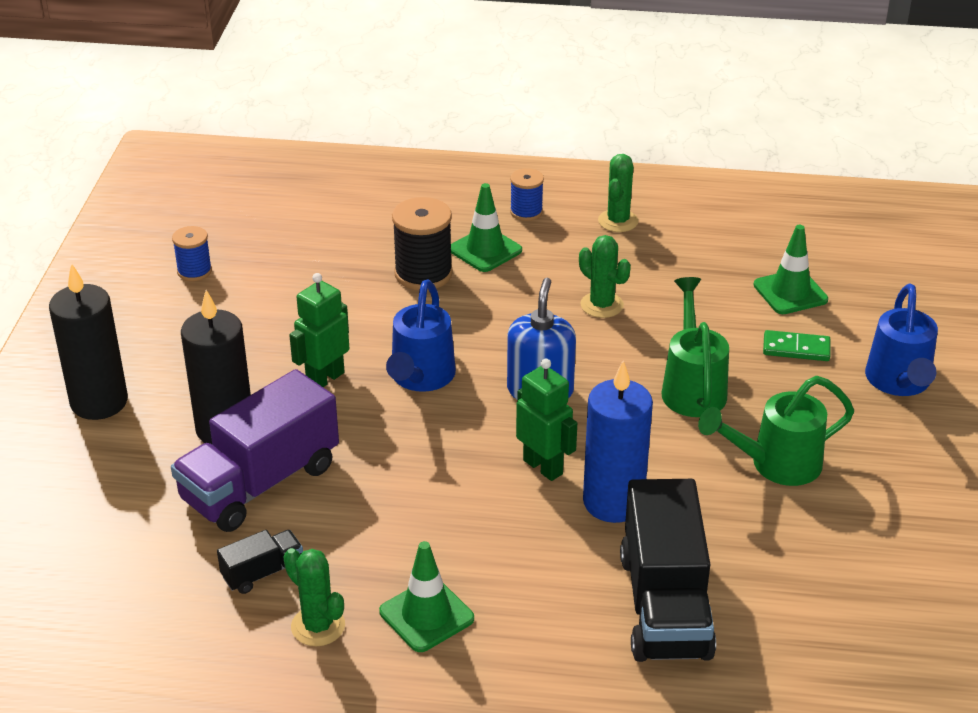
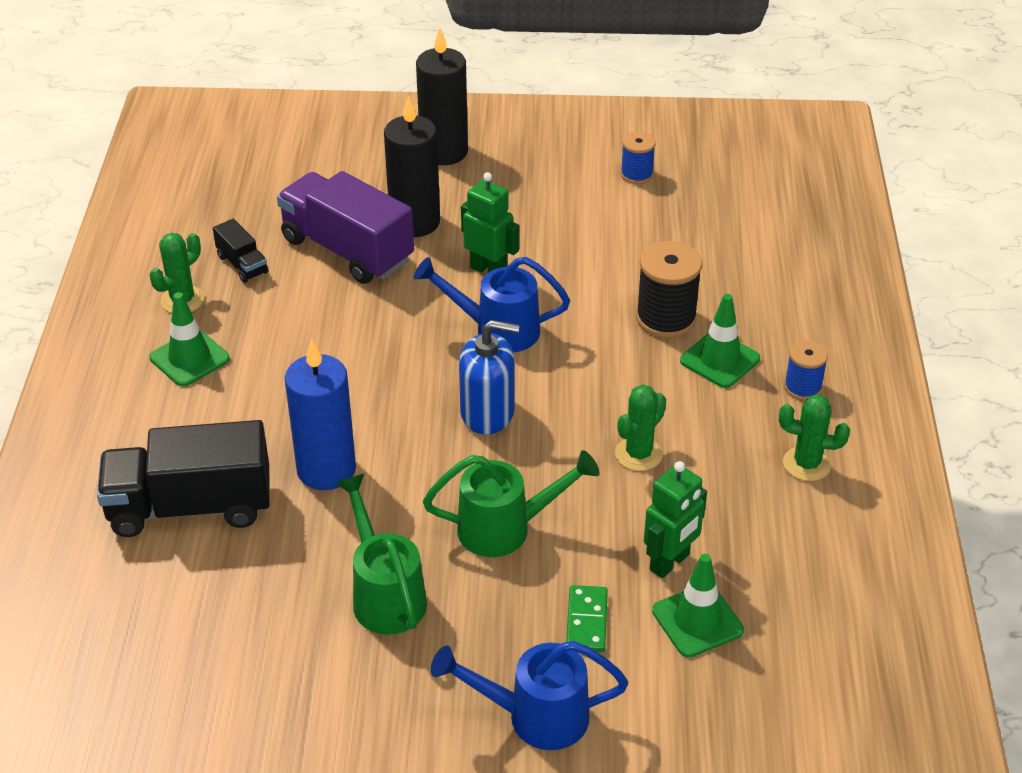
camera: 85 degrees right, 5 degrees up
(543, 467) = (374, 419): green robot -> green robot (670, 562)

